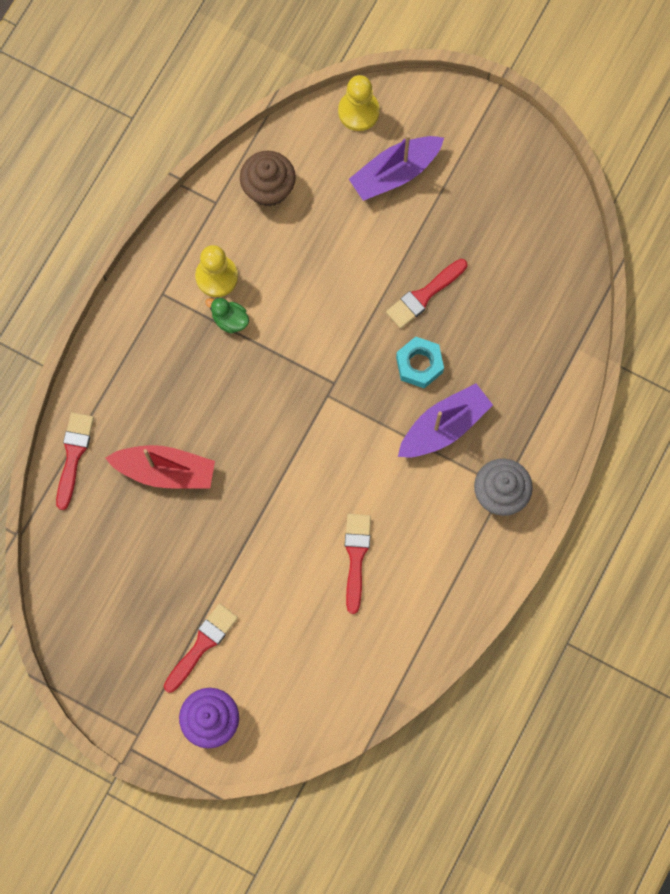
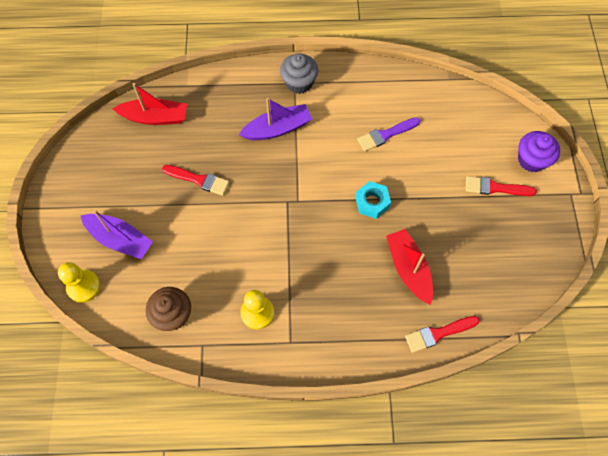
camera: 120 degrees left, 10 degrees down
(230, 320) = (283, 287): green duck -> none
(356, 557) = (386, 135): red brush -> purple brush
(419, 364) = (246, 160): turquoise nut -> turquoise nut (372, 202)
(444, 426) = (277, 129): purple boat -> purple boat turned 135 degrees clockwise
(547, 286) = (155, 117): none -> red boat

